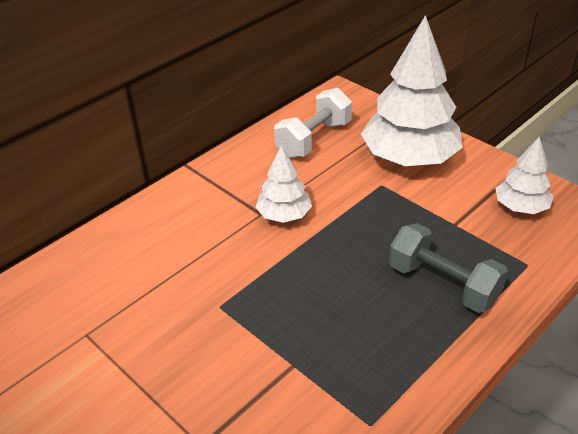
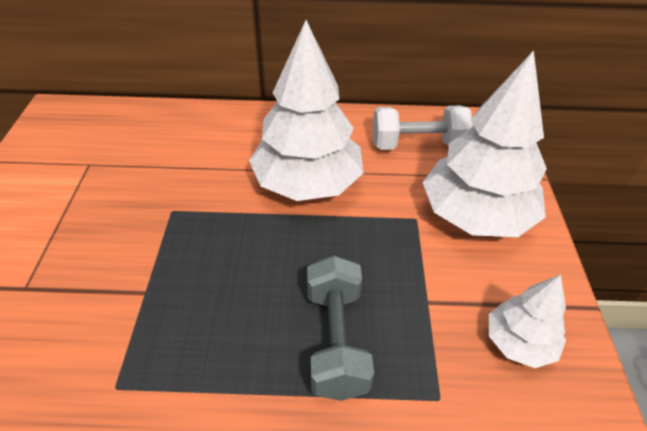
camera: 45 degrees right, 5 degrees up
(284, 215) = (307, 183): white tree -> white tree, size x1.93

